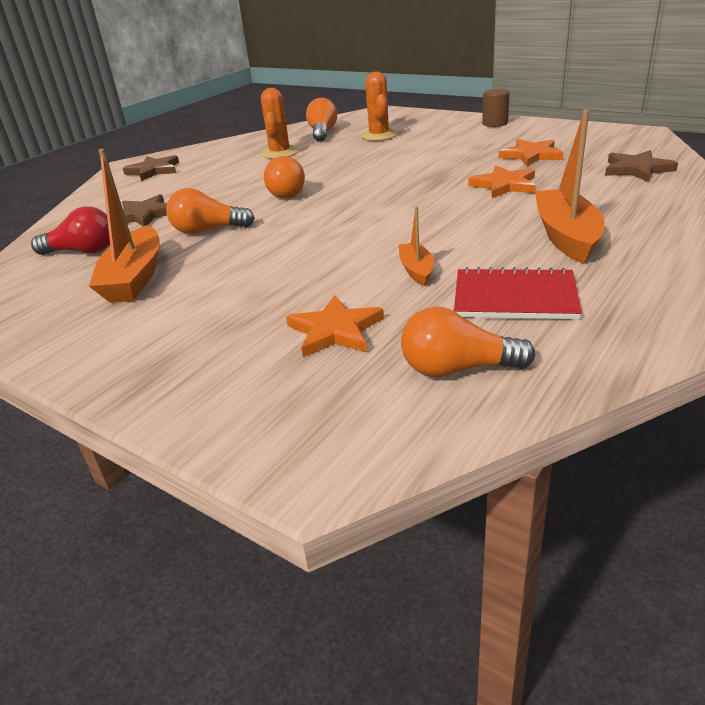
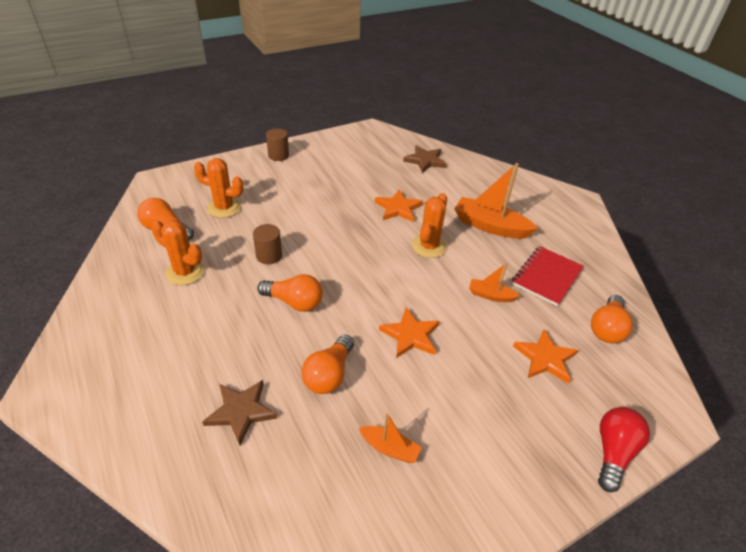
camera: 70 degrees left, 10 degrees up
(83, 251) = (291, 482): red light bulb -> red light bulb (613, 452)
(135, 278) = (389, 448): orange boat -> orange boat, size x0.53
(153, 170) = (103, 374): brown star -> none
(337, 167) = (269, 256): none -> brown cylinder
(458, 216) = (429, 246): none -> orange cactus
(531, 155) = (360, 176): orange star -> orange star (410, 335)

